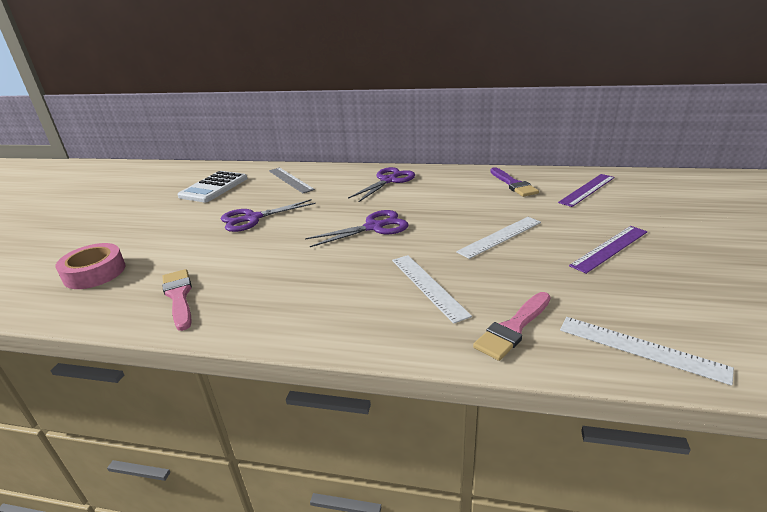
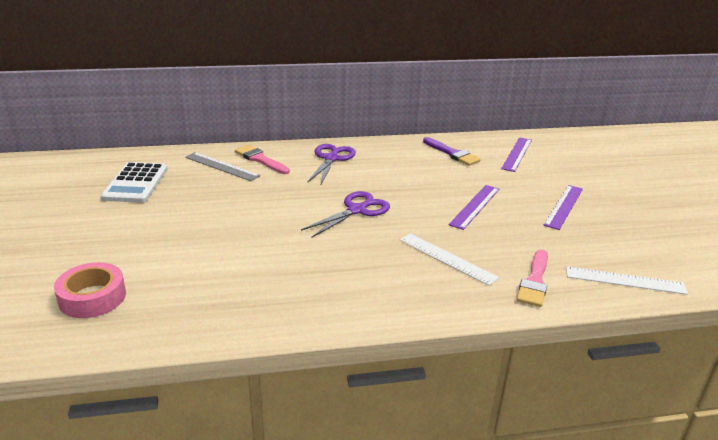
camera: 25 degrees left, 0 degrees up
(179, 296) = (220, 305): pink brush -> pink brush (260, 159)
(252, 218) = (220, 215): purple scissors -> none
(500, 236) = (475, 206): white ruler -> purple ruler

